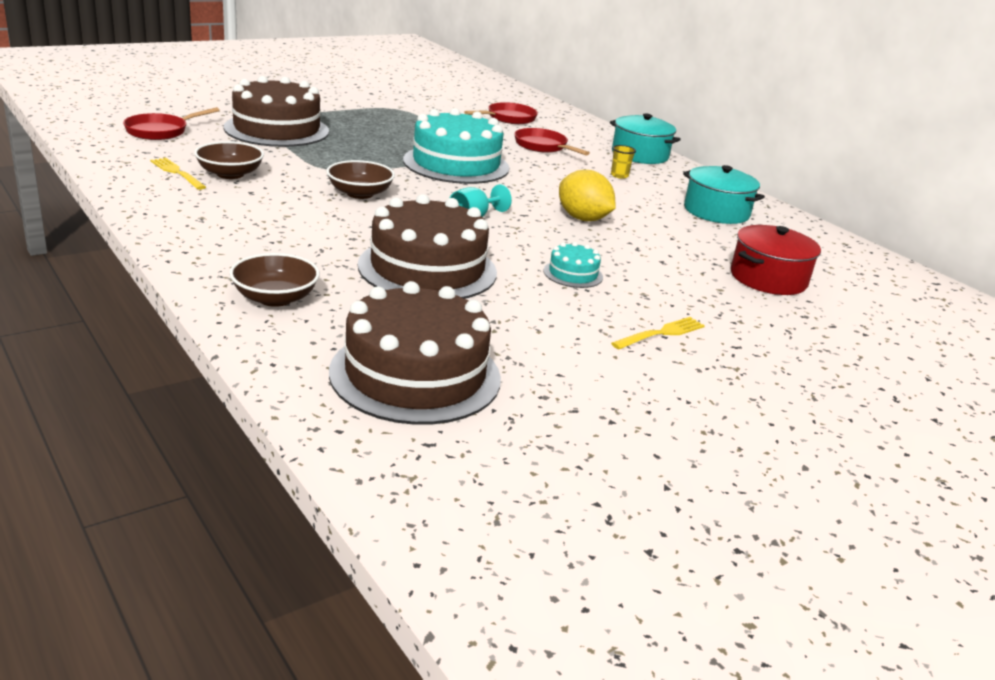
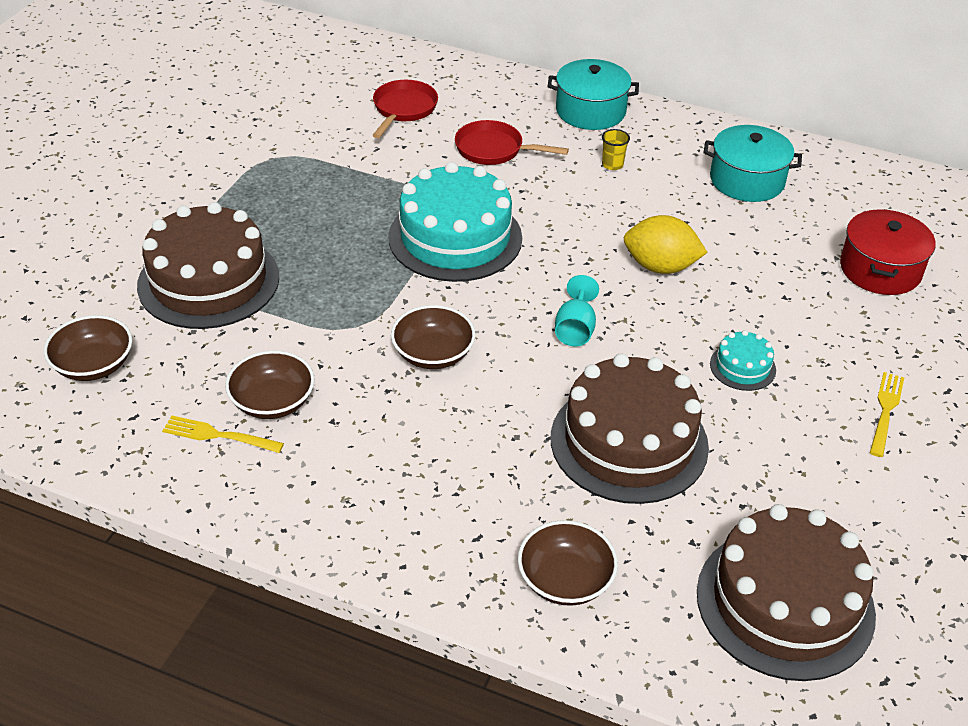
camera: 30 degrees left, 15 degrees up
(160, 131) = (93, 365): red pan -> brown bowl

